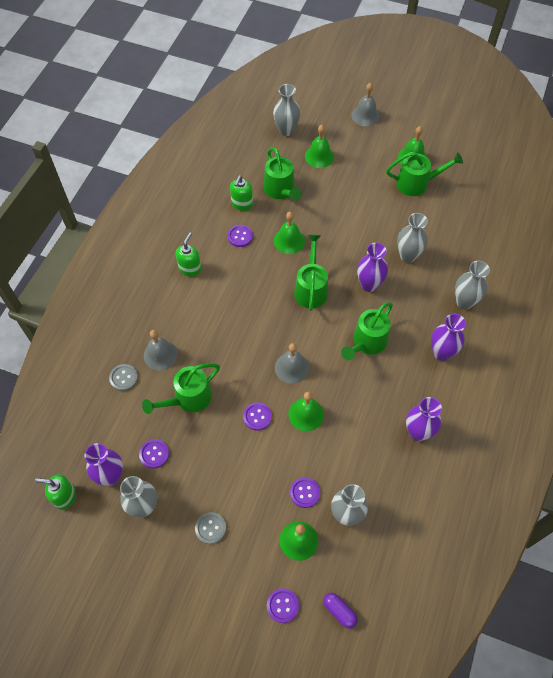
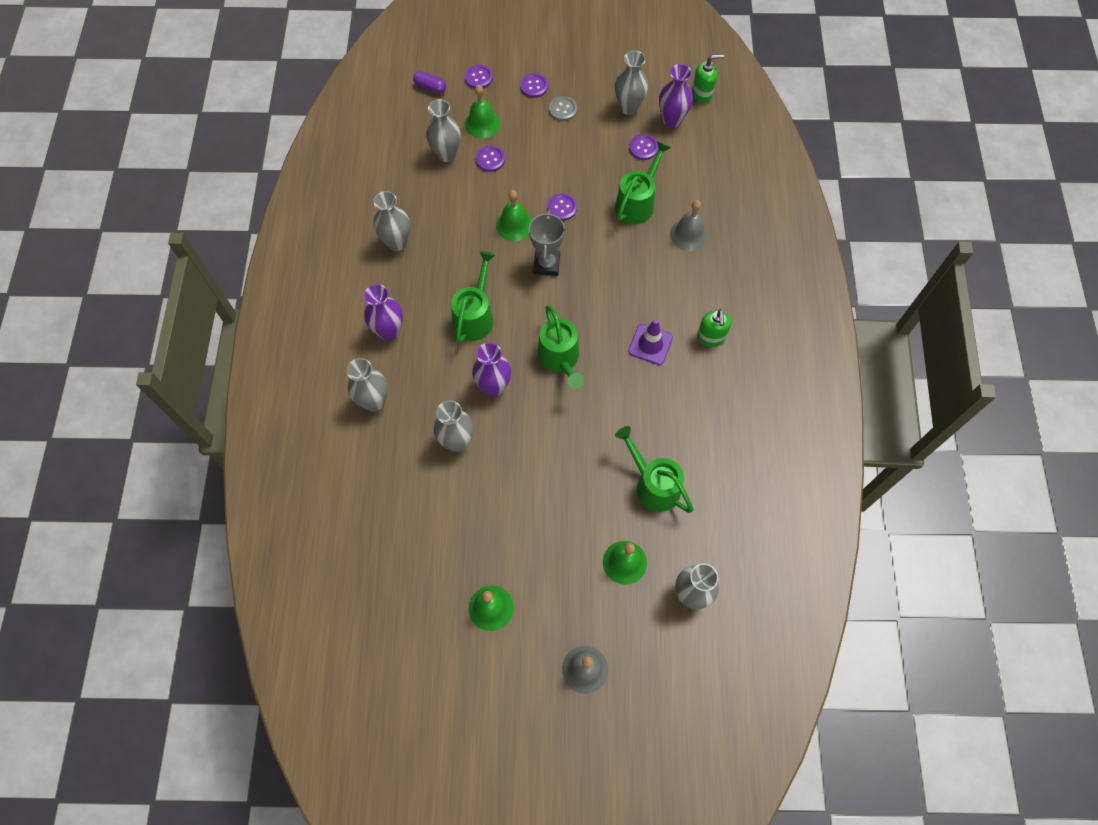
camera: 160 degrees right, 5 degrees up
(123, 378) = (712, 202): grey button -> none
(238, 278) = (650, 344): none -> purple traffic cone
(240, 236) = (673, 399): purple button -> purple button (534, 86)
(242, 204) = (694, 446): green soap dispenser -> none
(289, 241) = (611, 413): green bell -> none
(291, 368) = (546, 264): grey bell -> grey trophy
(417, 183) = (472, 562): green watering can -> none
(418, 432) = (397, 242): purple vase -> grey vase

